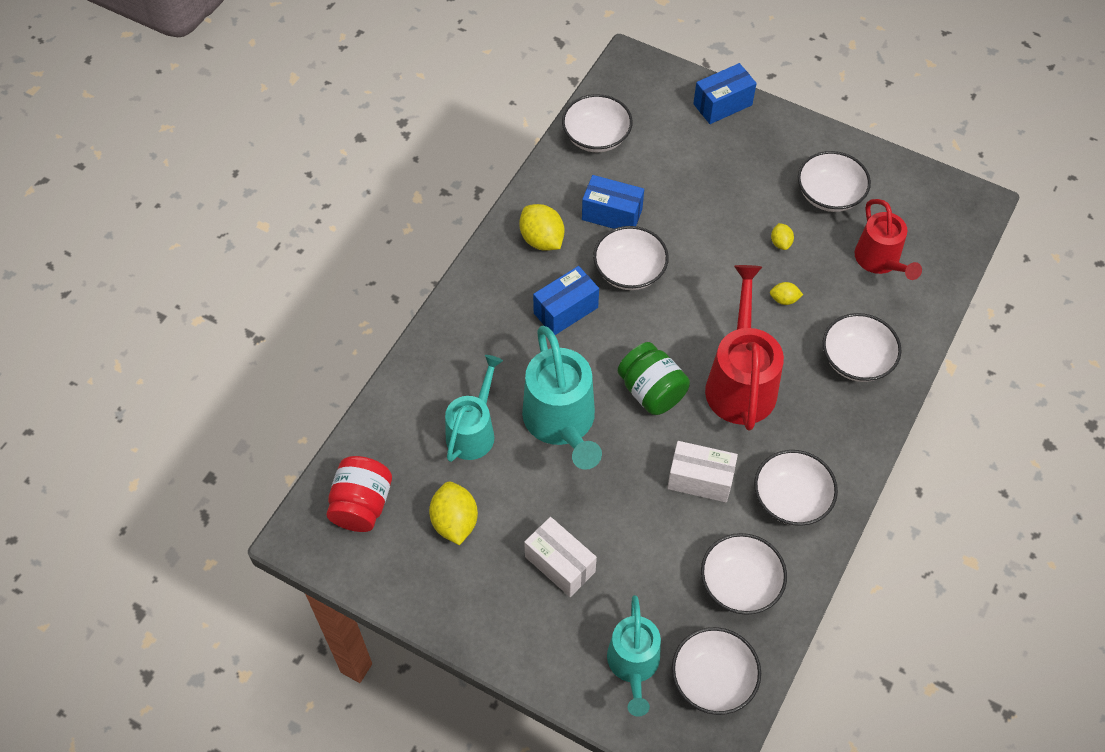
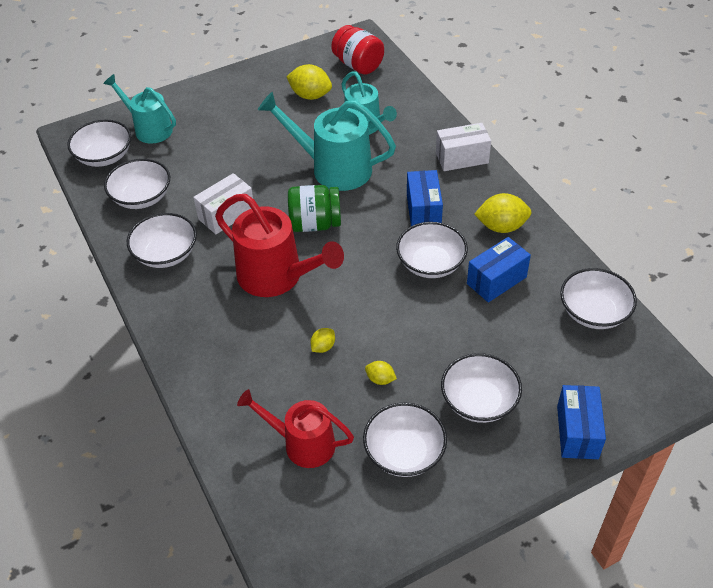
camera: 125 degrees right, 10 degrees down
(560, 564) = (239, 126): white box -> white box (462, 158)
(856, 360) = (228, 361): white bowl -> white bowl (479, 401)

